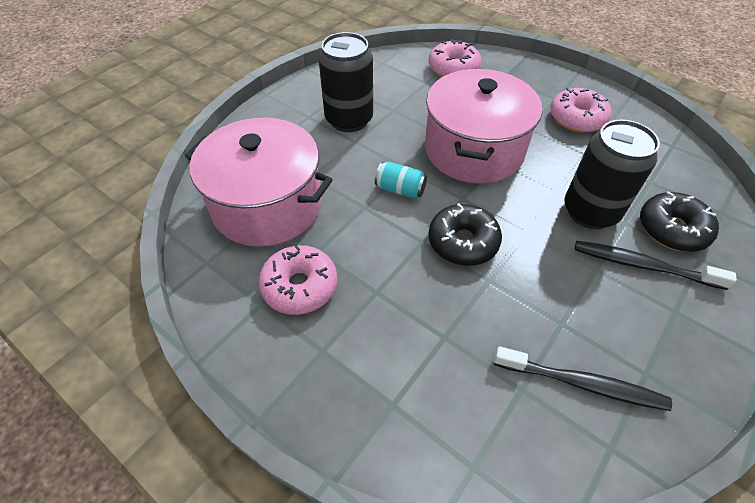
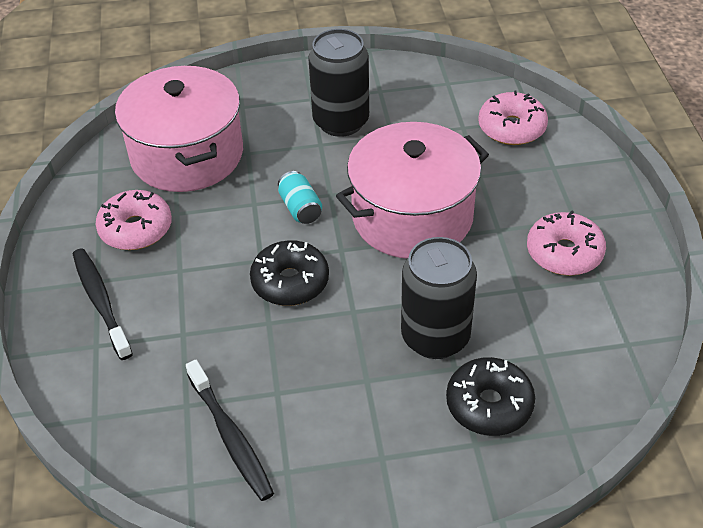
camera: 45 degrees right, 5 degrees down
(643, 266) = (411, 408): black toothbrush -> black toothbrush (101, 302)

